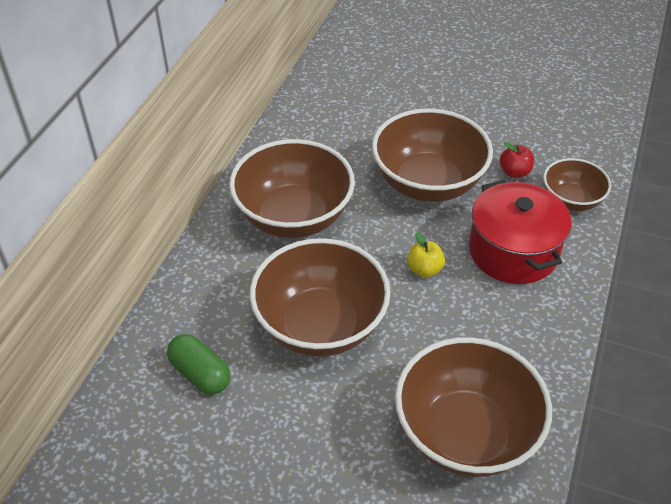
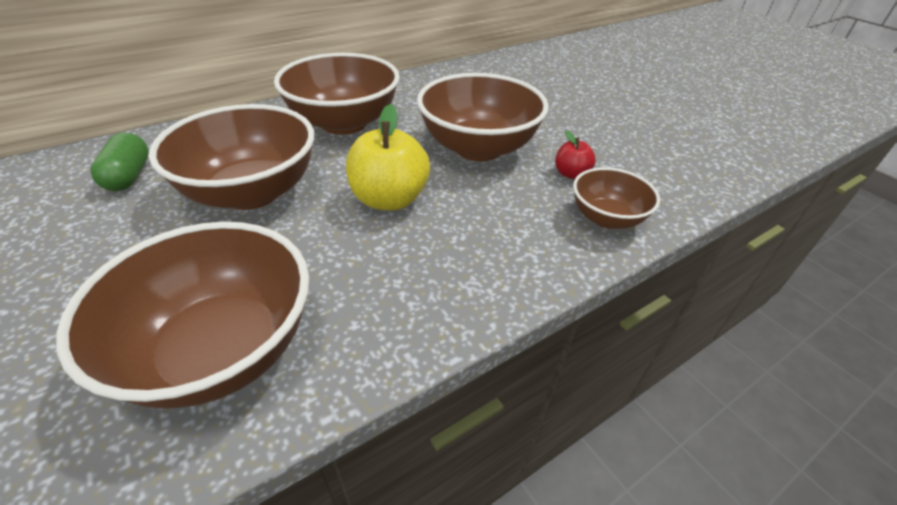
camera: 35 degrees right, 5 degrees down
(424, 269) = (389, 199): yellow apple -> yellow apple, size x1.91
(513, 251) = (491, 227): red pot -> none

